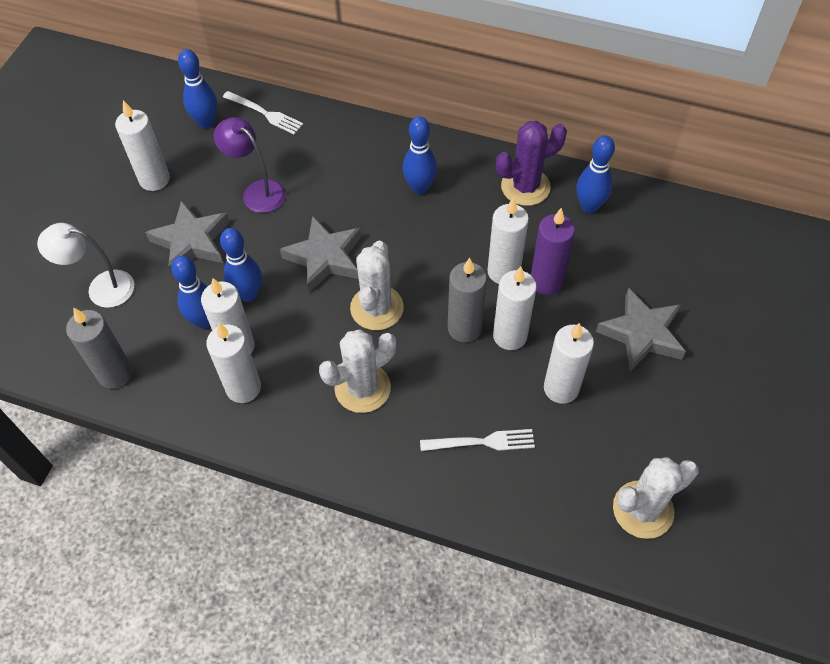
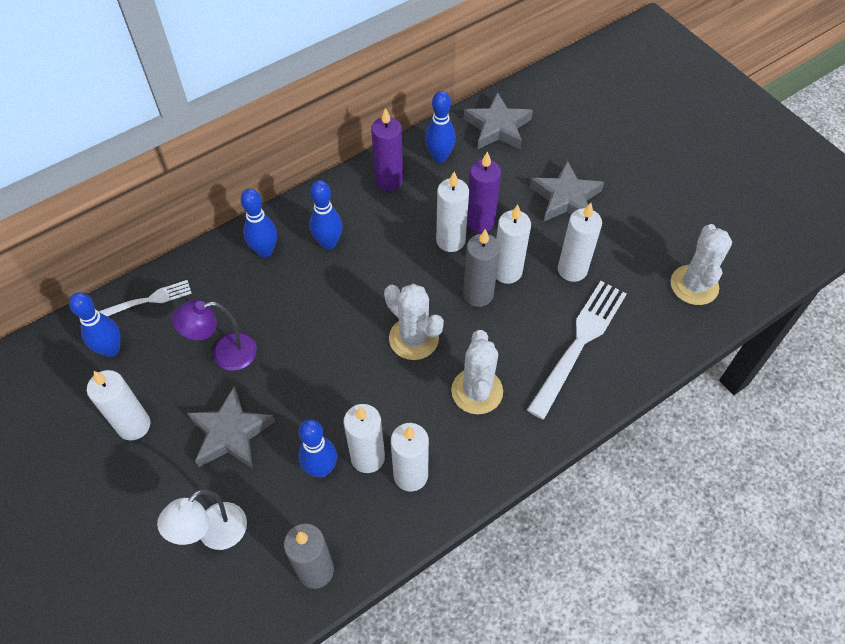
camera: 55 degrees left, 0 degrees up
(248, 294) = (323, 420): blue bowling pin -> blue bowling pin (265, 251)
(325, 258) = (336, 345): grey star -> grey star (497, 127)
(482, 442) = (579, 343): white fork -> white fork, size x1.75
(525, 187) = (389, 180): purple cactus -> purple candle

